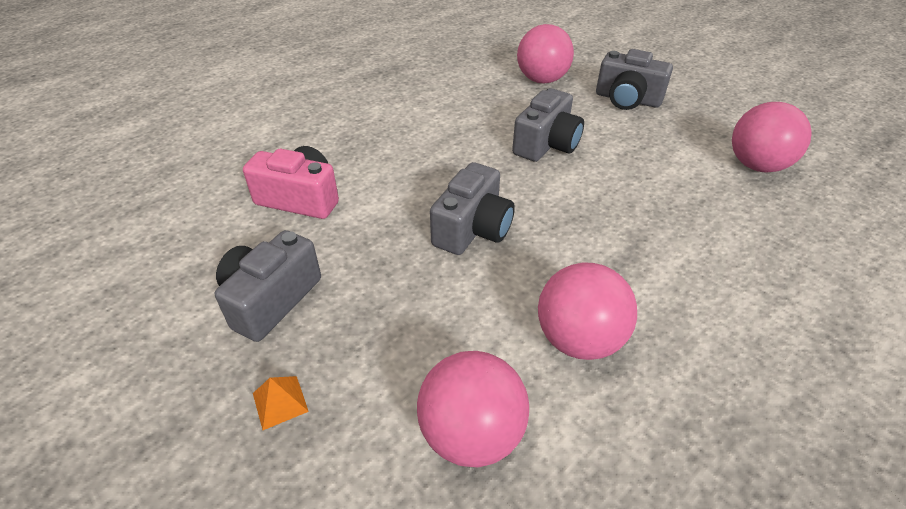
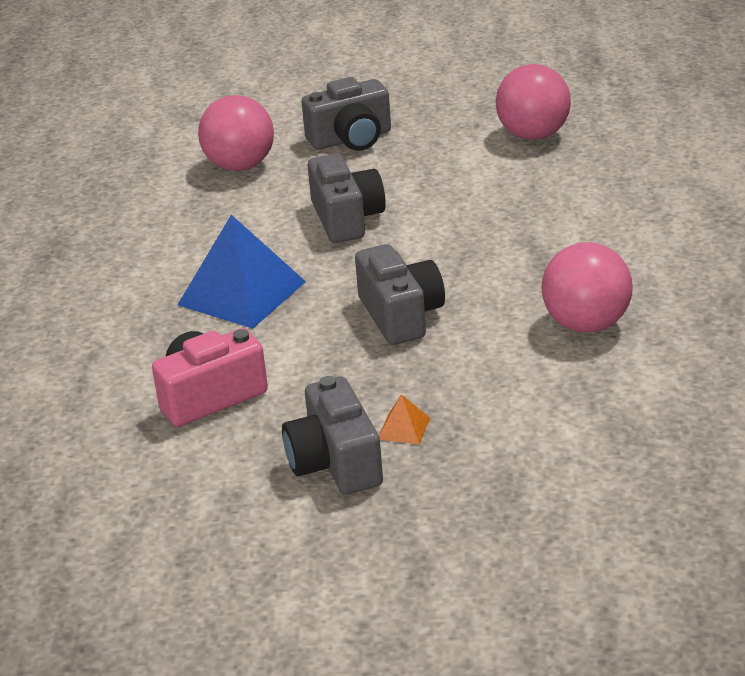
camera: 45 degrees left, 10 degrees down
(280, 402) = (462, 494): orange pyramid -> orange pyramid (403, 428)
(420, 150) = (242, 293): none -> blue pyramid
(471, 434) = (604, 413): pink ball -> none

